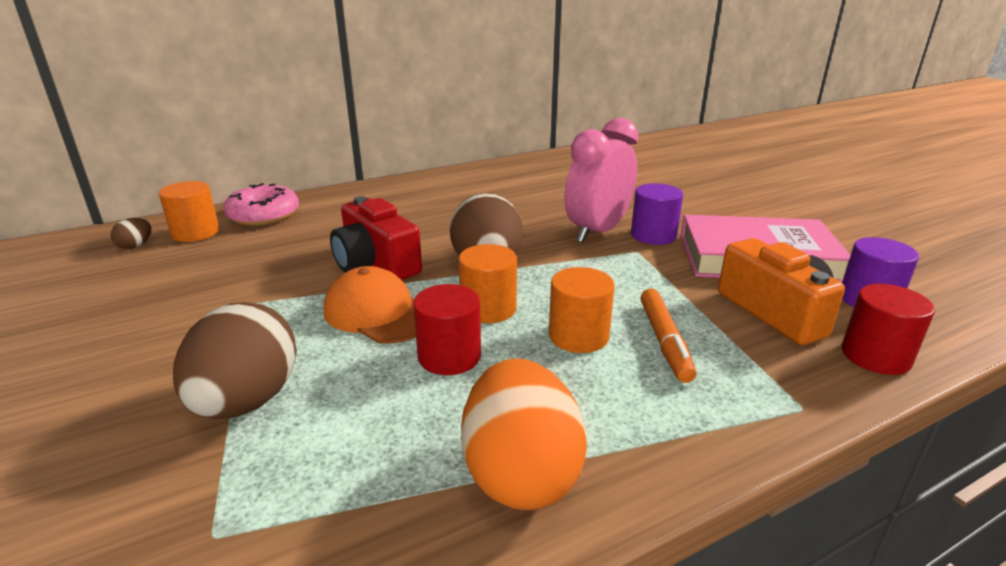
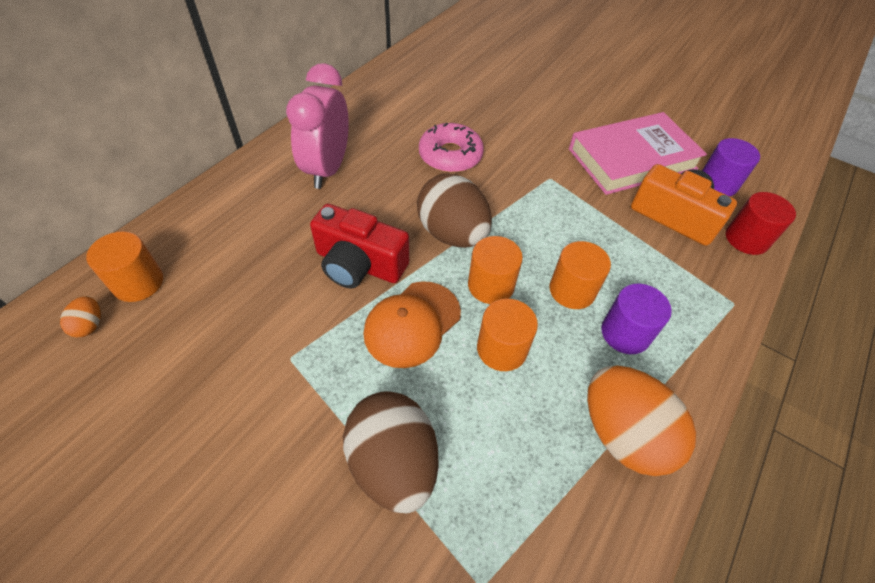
camera: 30 degrees left, 25 degrees up
(135, 246) = (89, 325): brown egg -> orange egg
(264, 215) = (187, 232): pink donut -> pink donut (450, 156)
(379, 313) = (412, 324): orange cap -> orange cap turned 60 degrees counterclockwise
(449, 356) = (502, 349): red cylinder -> orange cylinder
(597, 232) = (506, 162): pink clock -> pink clock (327, 169)
(653, 235) = (549, 154): purple cylinder -> purple cylinder (625, 333)
(664, 341) = (627, 273): orange marker -> none

